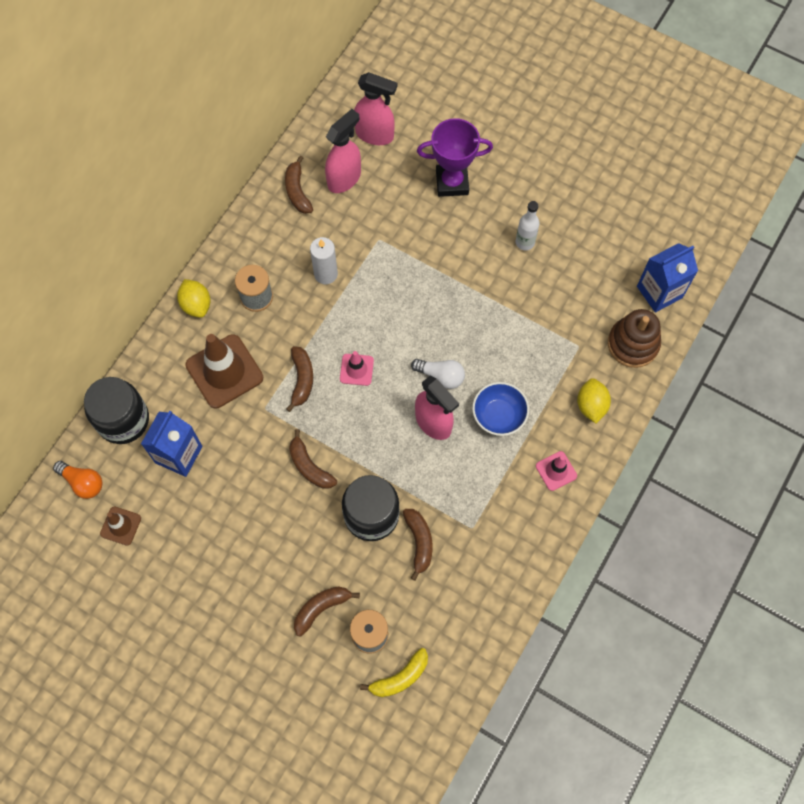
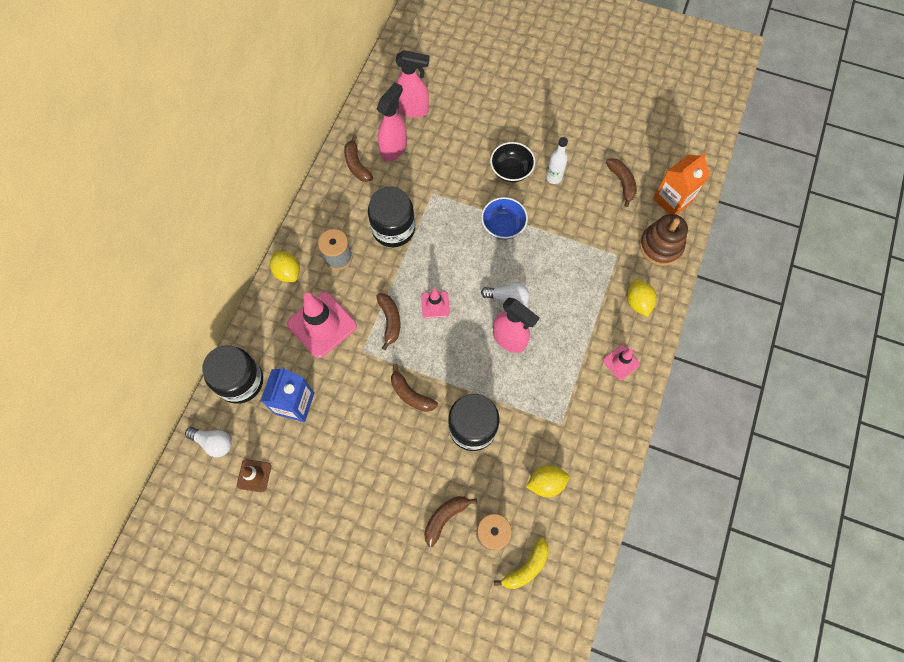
camera: 10 degrees left, 0 degrees up
(83, 482) = (214, 443): orange light bulb -> white light bulb
(224, 371) = (322, 325): brown traffic cone -> pink traffic cone
(326, 274) = (393, 229): white candle -> black jar
(419, 542) = (518, 444): brown banana -> brown banana (622, 183)
(441, 590) = (546, 483): none -> yellow lemon
(452, 182) = (484, 138): purple trophy -> none
(476, 226) = (511, 171): none -> black bowl
(499, 415) = (563, 324): blue bowl -> blue bowl (503, 226)
(659, 292) = (672, 200): blue carton -> orange carton

